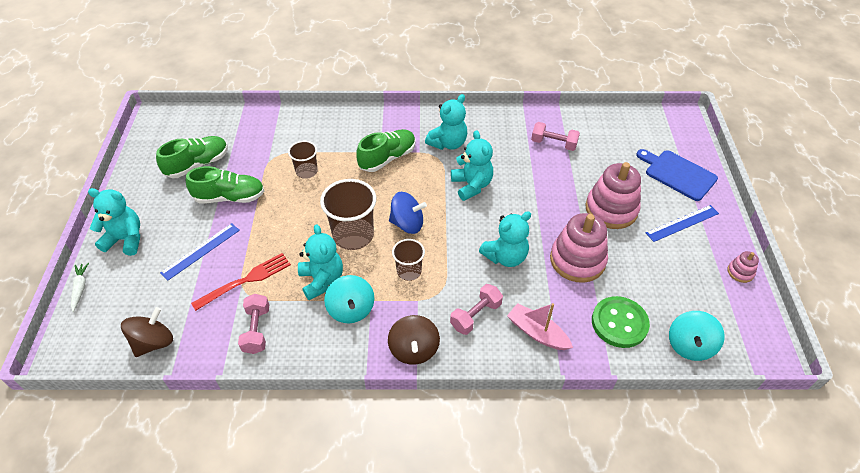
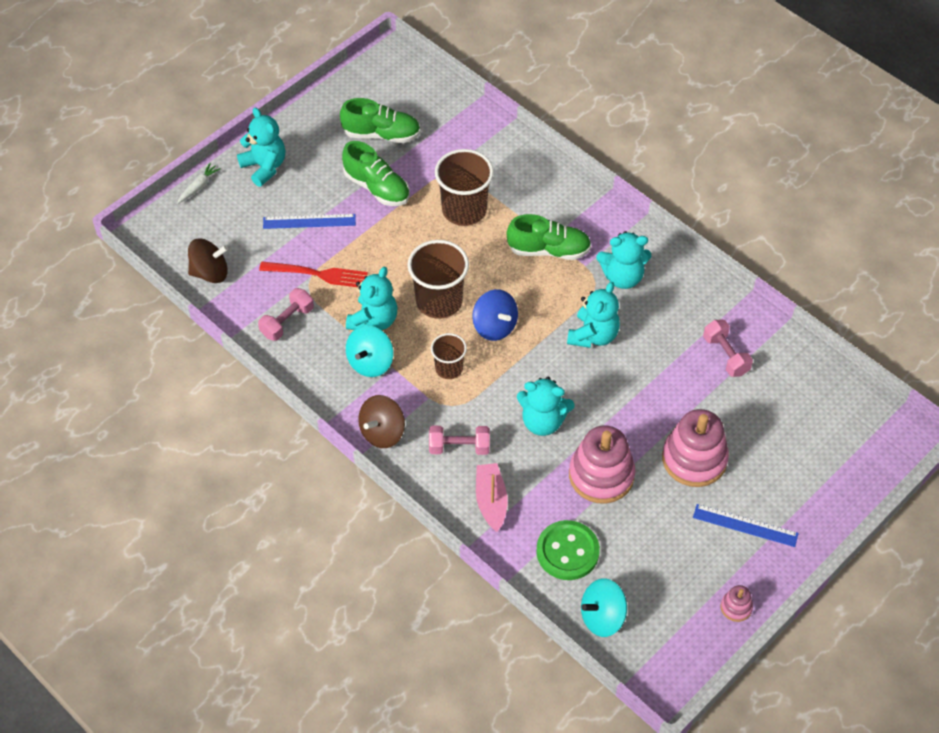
camera: 45 degrees right, 5 degrees up
(306, 171) = (464, 210): brown cup -> brown cup, size x1.73
(678, 174) = (811, 481): blue cutting board -> none

